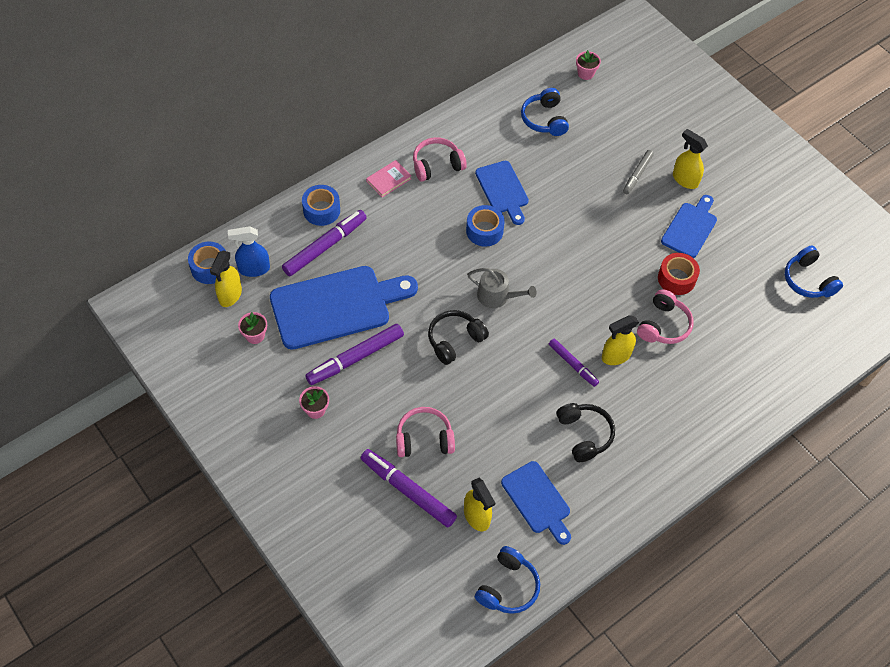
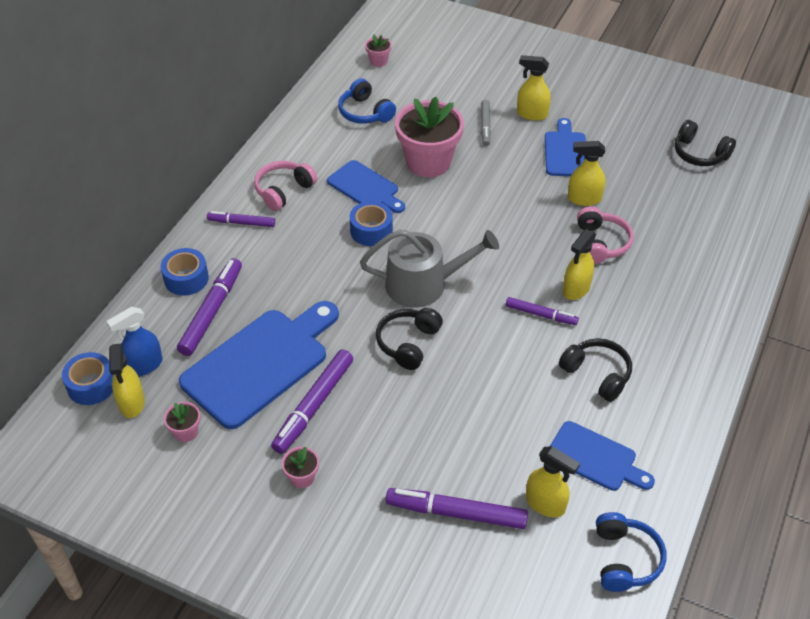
camera: 25 degrees left, 10 degrees down
(388, 180) = (241, 223): pink book -> purple marker
(424, 439) = (439, 452): pink headphones -> none
(497, 296) = (424, 284): grey watering can -> grey watering can, size x1.63
(568, 188) = (428, 162): none -> pink flower pot
(676, 278) = (583, 199): red tape -> yellow spray bottle
(808, 280) = (699, 154): blue headphones -> black headphones

